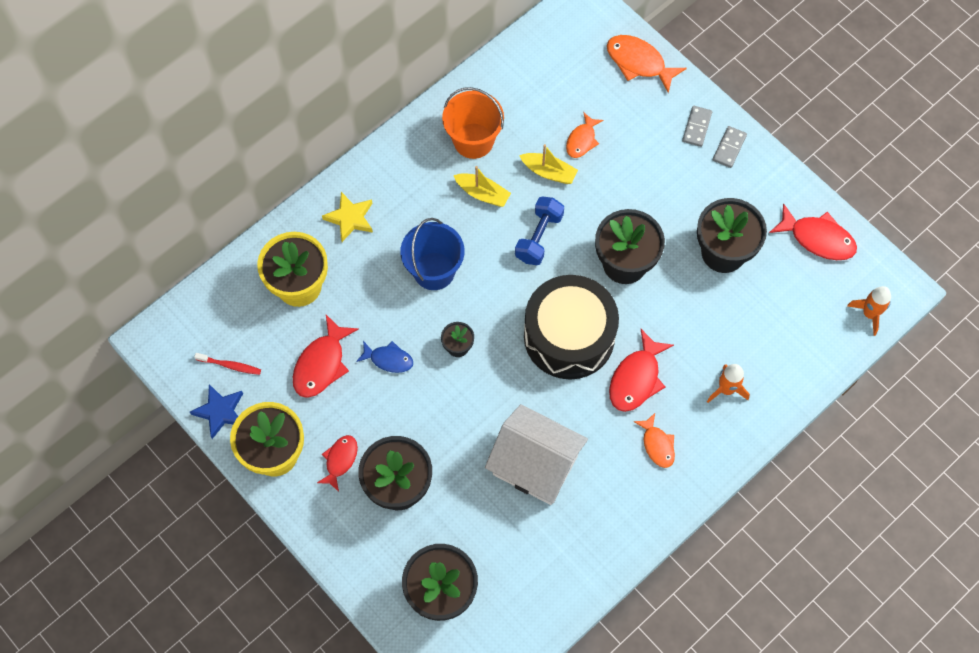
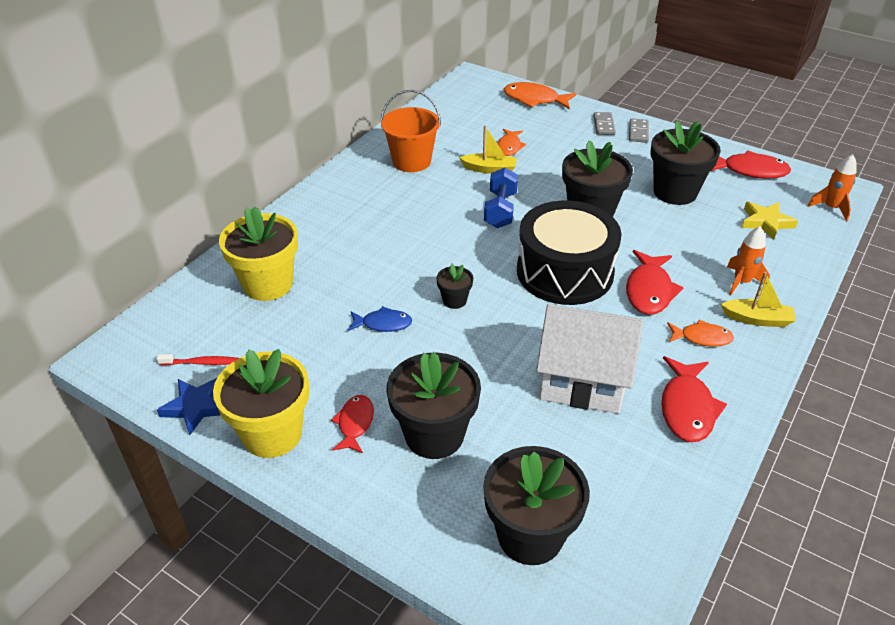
camera: 15 degrees left, 25 degrees down
(321, 364) = (309, 341): red fish -> red fish (687, 408)
(350, 218) = (309, 228): yellow star -> yellow star (766, 222)
(434, 271) = (407, 249): blue bucket -> none
(482, 193) = (434, 191): yellow boat -> yellow boat (757, 319)
(657, 445) = (702, 338): orange fish -> orange fish turned 45 degrees counterclockwise

